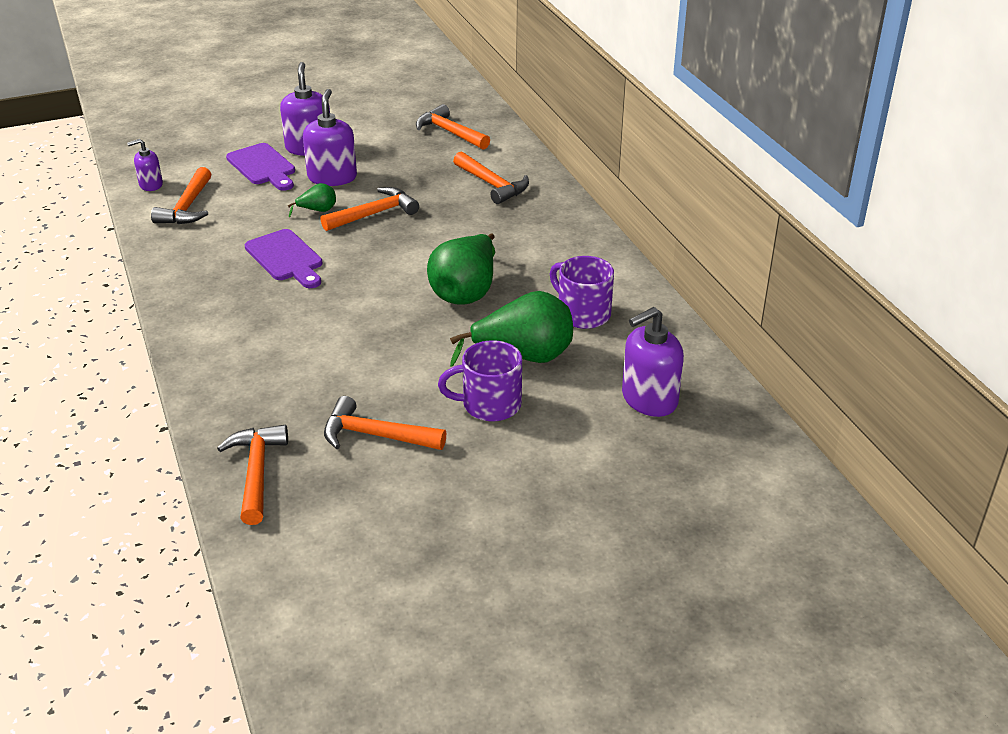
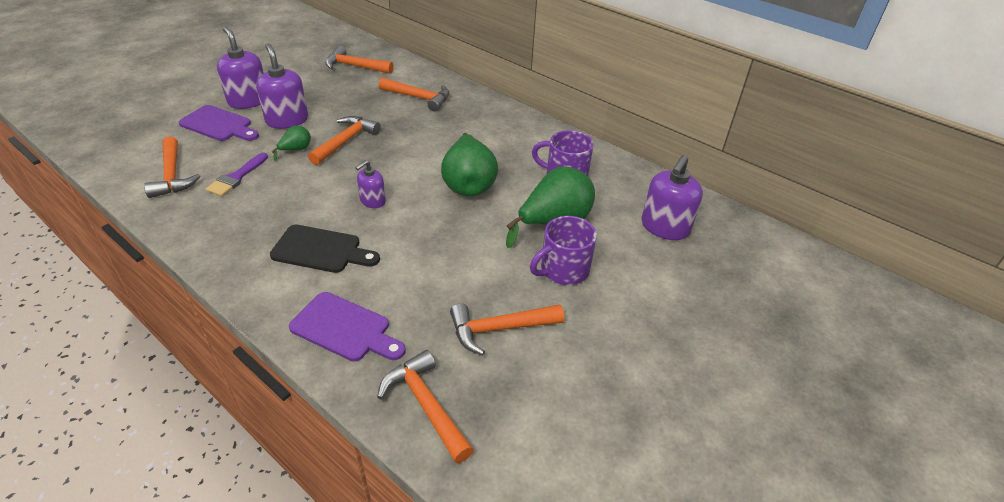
camera: 30 degrees left, 5 degrees up
(151, 185) = (120, 164): purple soap dispenser -> purple soap dispenser (372, 201)
(242, 224) = (236, 177): none -> purple brush
(268, 314) = (321, 250): none -> black cutting board
(286, 258) = (299, 197): purple cutting board -> purple cutting board (344, 329)

